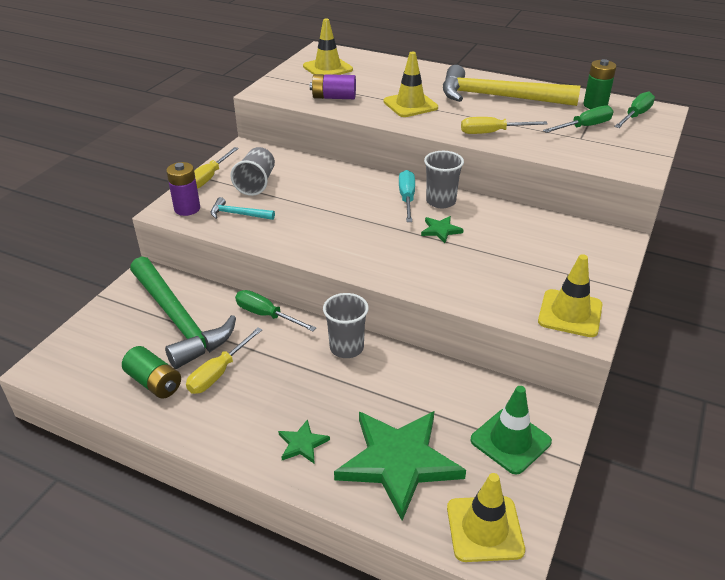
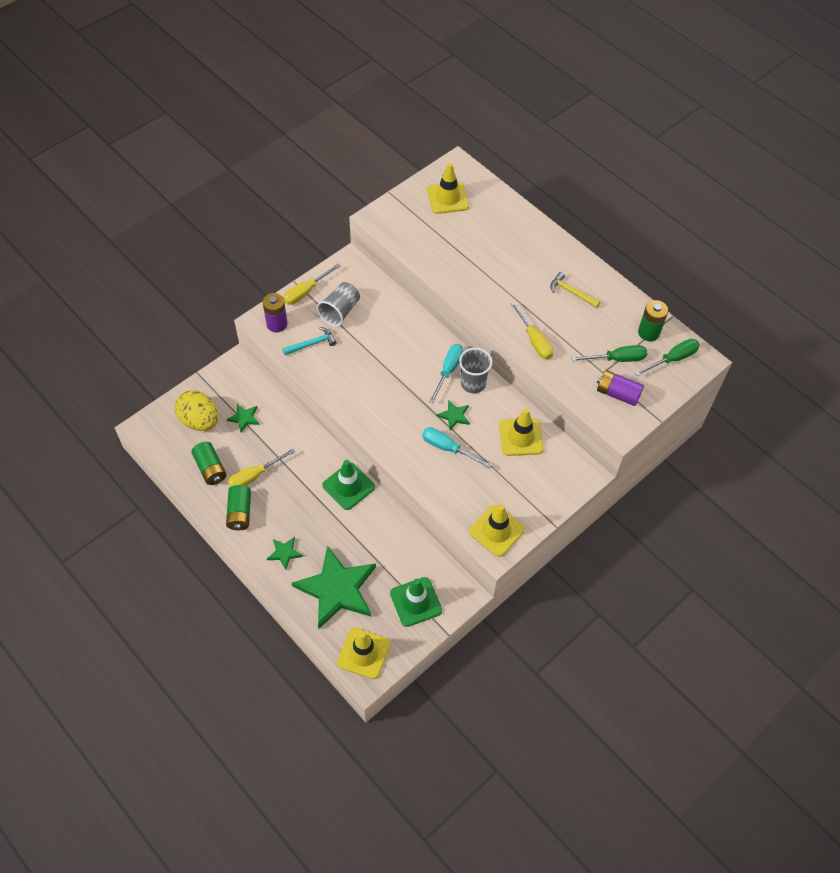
camera: 20 degrees right, 20 degrees up
(119, 338) = (199, 421): none -> yellow egg
(178, 320) = (244, 418): green hammer -> green star
(217, 418) = (240, 513): none -> green battery
(238, 214) = (312, 344): turquoise hammer -> turquoise hammer turned 120 degrees clockwise
(266, 315) = (306, 435): green screwdriver -> none
(334, 97) = (431, 246): purple battery -> purple battery (617, 394)
(346, 348) = (348, 486): grey cup -> green traffic cone
(410, 105) = (489, 278): yellow traffic cone -> yellow traffic cone (521, 437)
(454, 258) = (448, 448): none -> turquoise screwdriver
(492, 133) = (534, 340): yellow screwdriver -> yellow screwdriver turned 135 degrees counterclockwise
(498, 97) = (571, 292): yellow hammer -> yellow hammer, size x0.43

